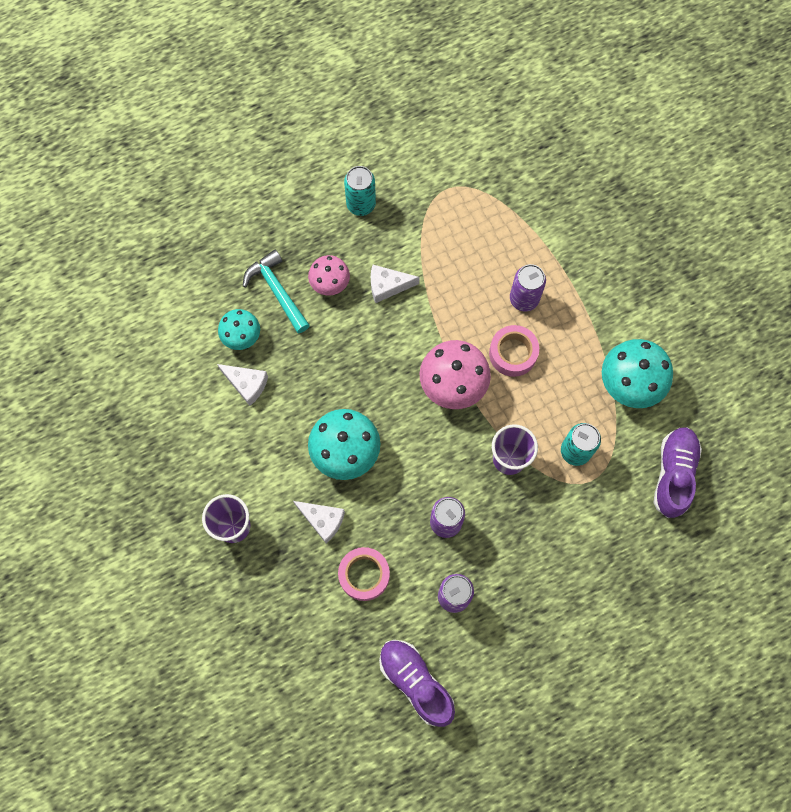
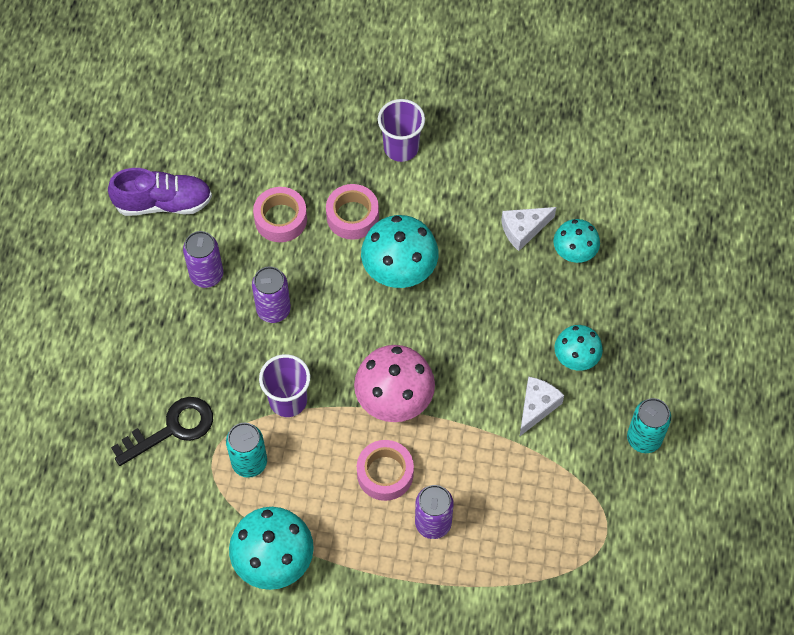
camera: 125 degrees right, 10 degrees down
(277, 291) = (600, 308): turquoise hammer -> none
(323, 520) = (352, 216): white cheese -> pink tape
(330, 283) = (576, 358): pink mushroom -> turquoise mushroom
(593, 525) = (172, 429): none -> black key
(673, 474) = (159, 534): purple shoe -> none

